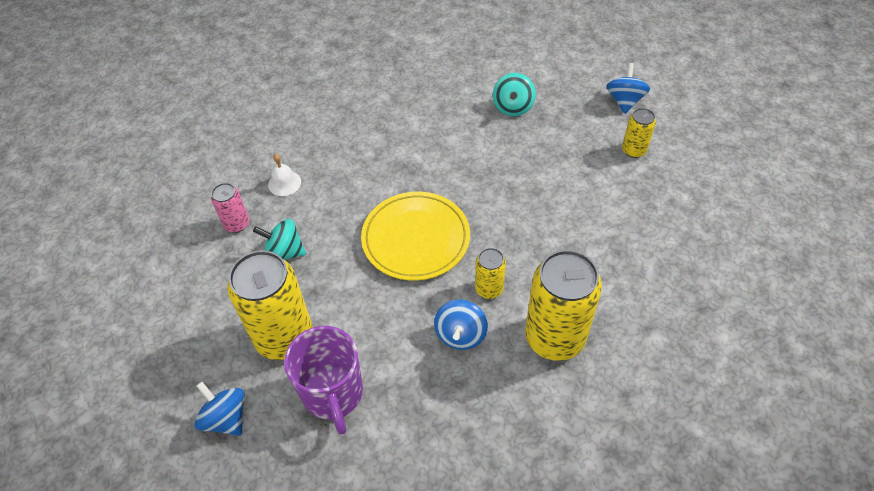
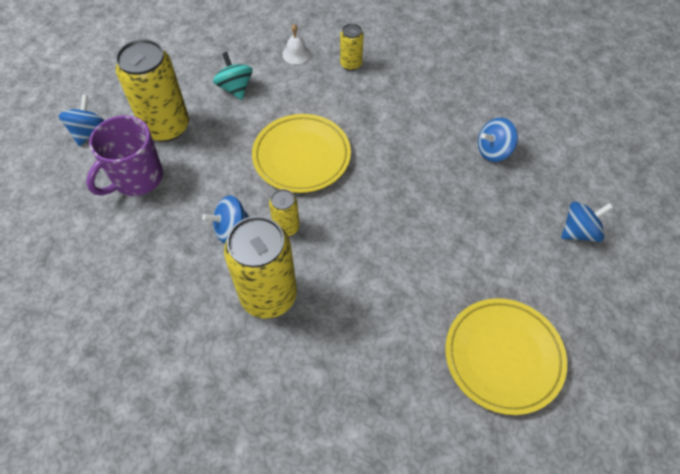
camera: 55 degrees right, 5 degrees up
(236, 224) = (242, 50): pink can -> none
(513, 107) = (493, 151): turquoise spinning top -> blue spinning top
(634, 150) = (521, 266): yellow can -> yellow can (351, 64)
(706, 204) = (503, 356): none -> yellow plate

